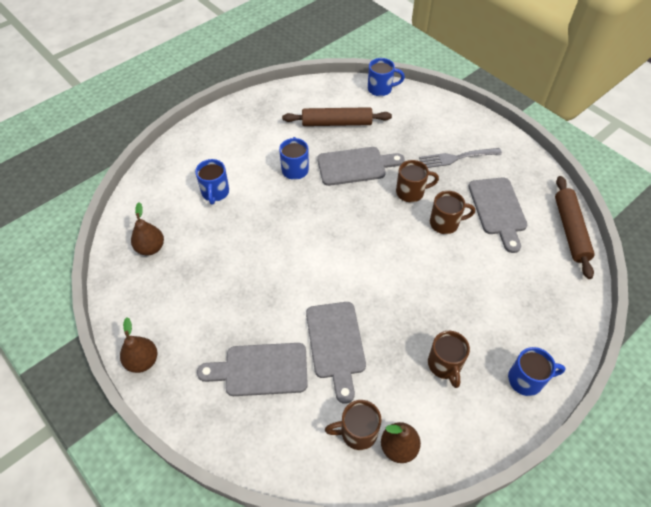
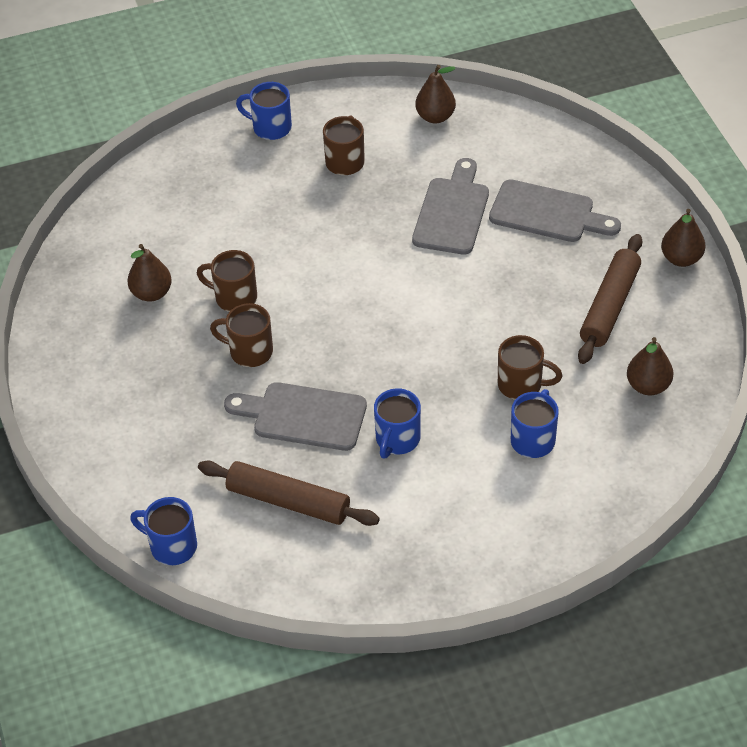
camera: 155 degrees left, 5 degrees down
(357, 432) = (469, 137): brown mug -> brown mug (521, 385)
(457, 157) = (145, 381): grey fork -> none
(498, 209) = (151, 293): grey cutting board -> brown pear
(570, 230) = (85, 242): brown rolling pin -> brown rolling pin (610, 306)

